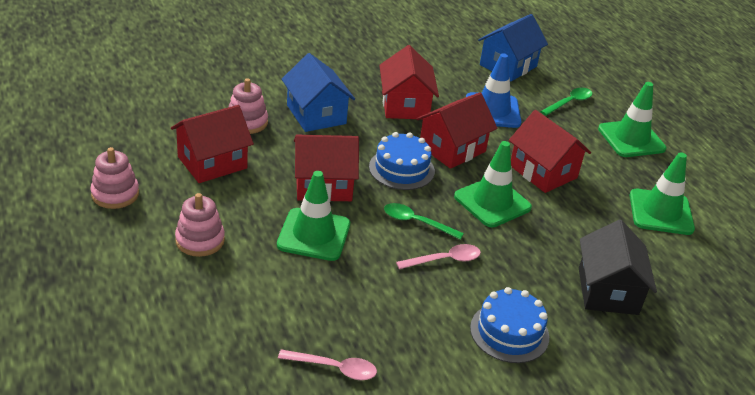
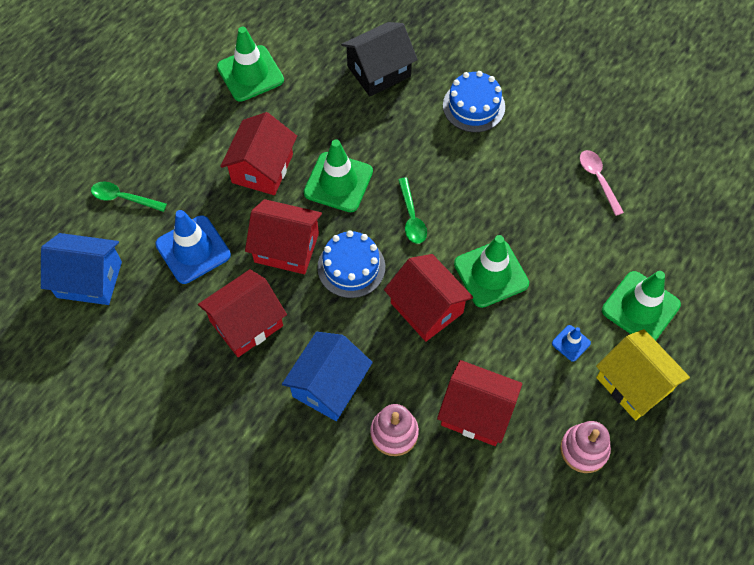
camera: 120 degrees left, 25 degrees up
(122, 252) = (634, 384): none -> yellow house
(200, 240) = (571, 343): pink stacking toy -> blue traffic cone
(444, 260) = (437, 177): pink spoon -> none
(631, 139) = (151, 129): green traffic cone -> green traffic cone (640, 307)

